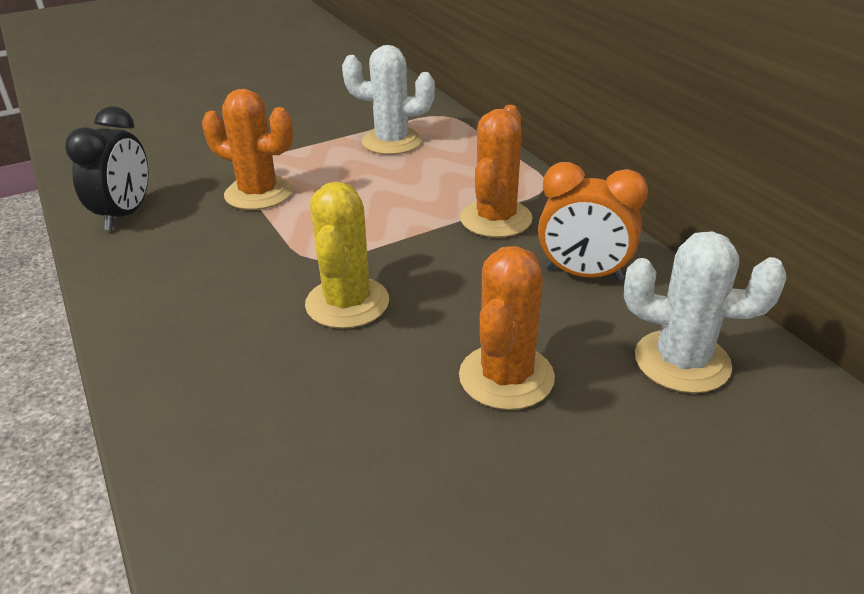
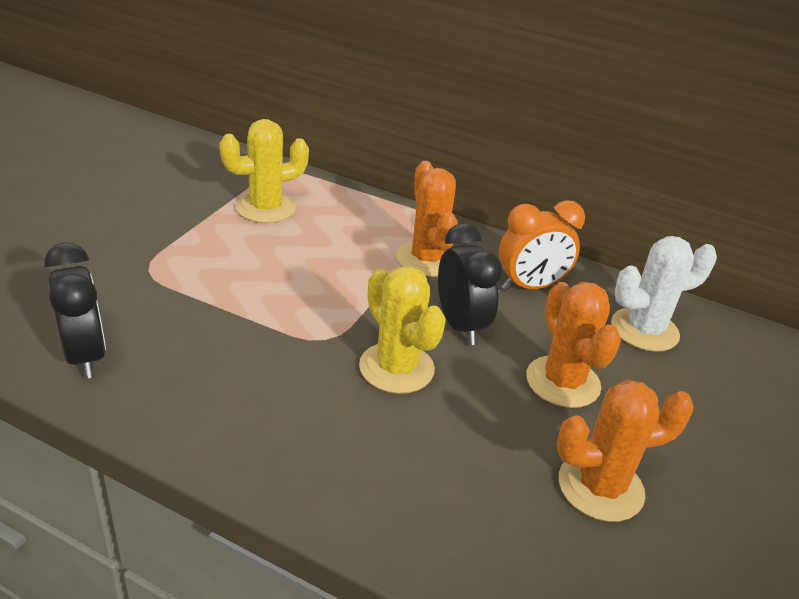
camera: 40 degrees left, 0 degrees up
(258, 193) = (200, 293): orange cactus -> orange cactus (600, 487)
(392, 142) = (266, 208): white cactus -> yellow cactus
(457, 287) = (460, 325): none -> black clock

